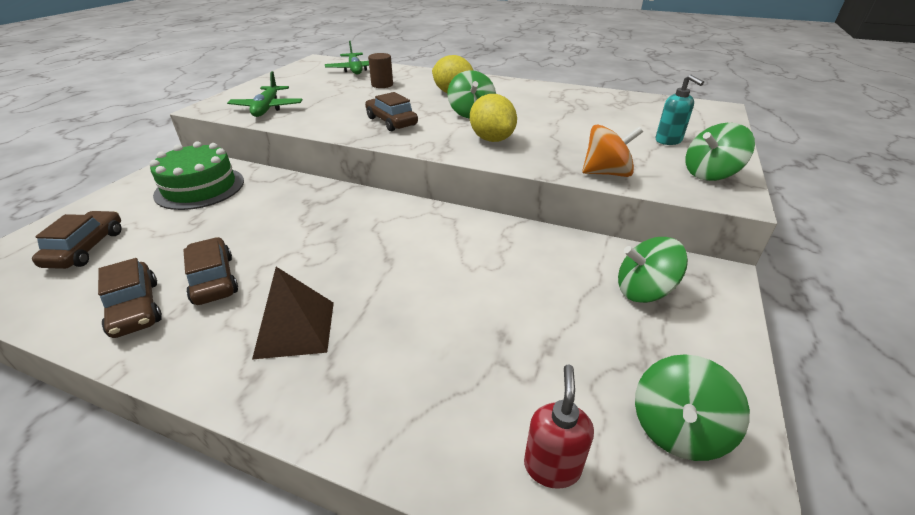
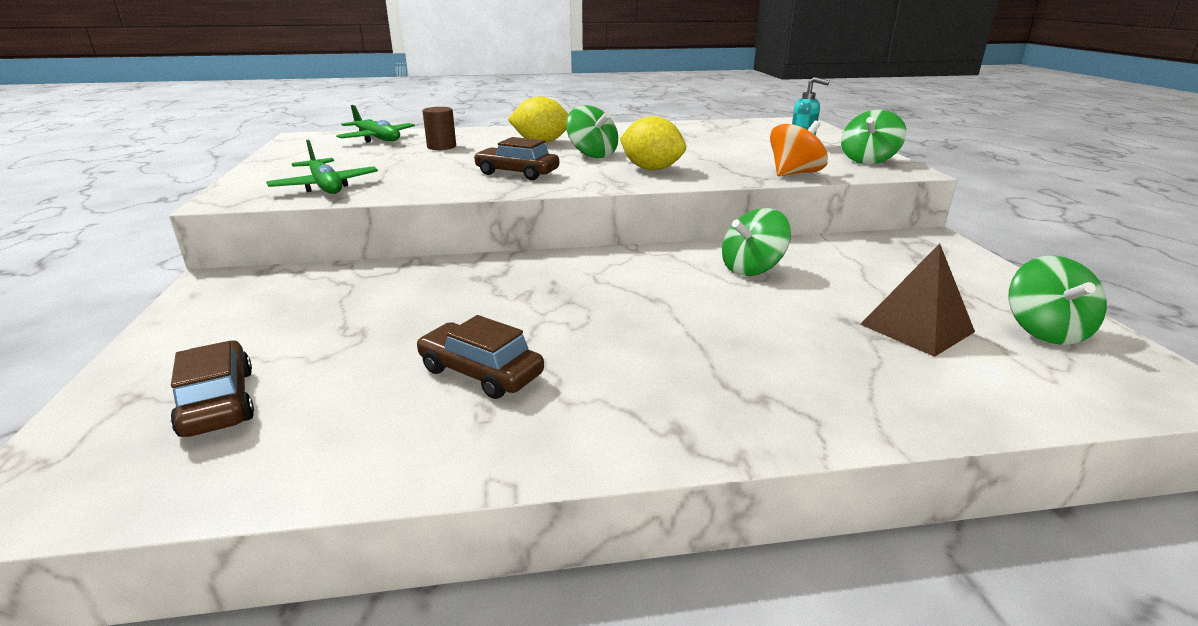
camera: 30 degrees left, 10 degrees down
(135, 308) = (418, 429): brown car -> none
(200, 188) = (298, 300): green cake -> none
(295, 329) = (654, 378): brown pyramid -> brown pyramid (917, 328)
(552, 466) = (1009, 383): red soap dispenser -> none
(643, 291) = (900, 260): green spinning top -> green spinning top (752, 269)

